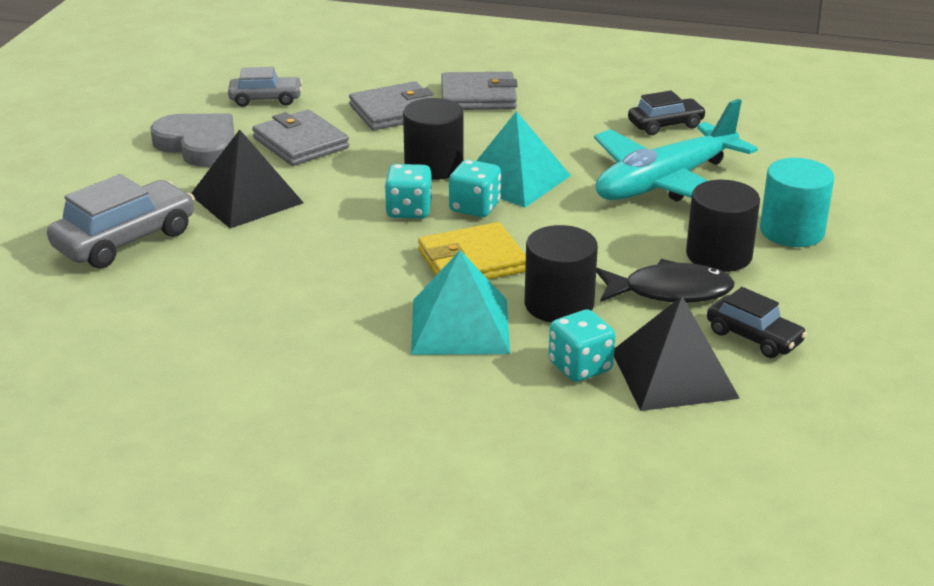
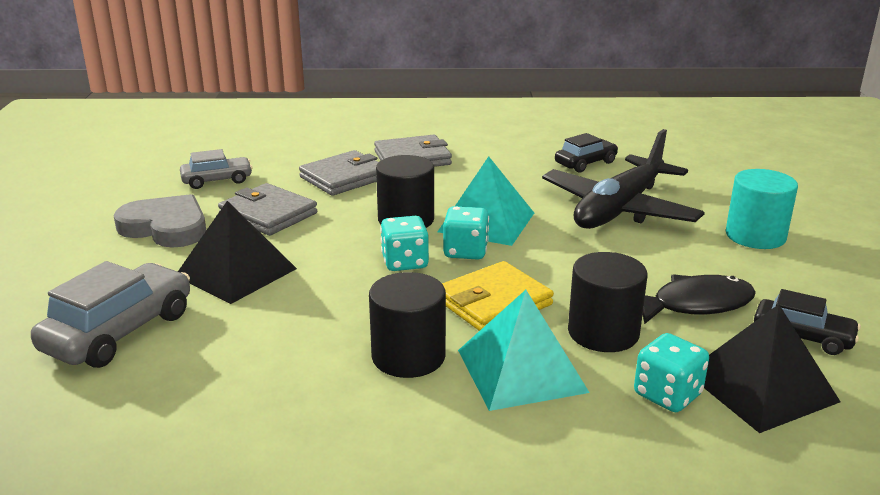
camera: 15 degrees left, 5 degrees down
(664, 183) = (619, 209): turquoise plane -> black plane
(719, 255) = (711, 265): black cylinder -> black cylinder (408, 356)

